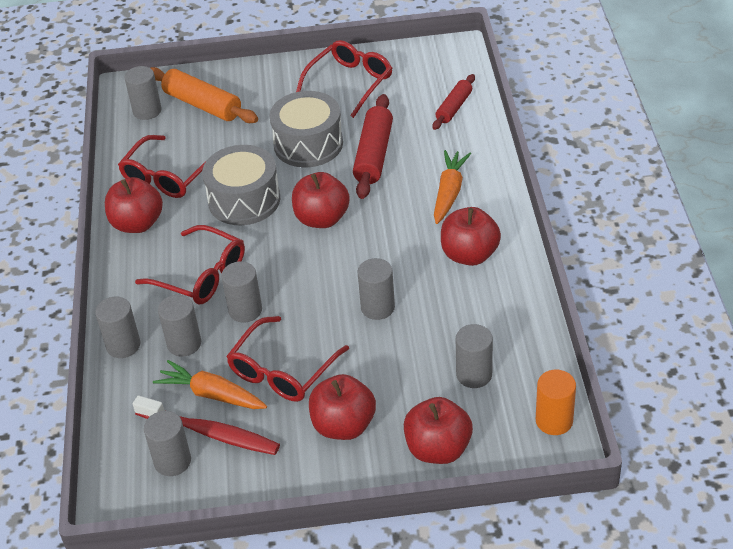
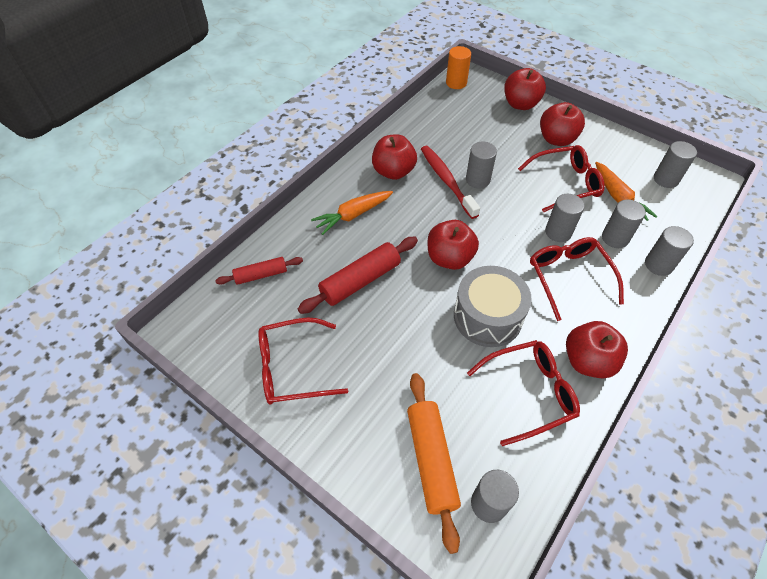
camera: 140 degrees left, 10 degrees up
(210, 433) = (633, 179): red toothbrush -> red toothbrush (447, 181)
(308, 144) = (392, 330): grey drum -> none
(474, 374) = (467, 119): grey cylinder -> none

